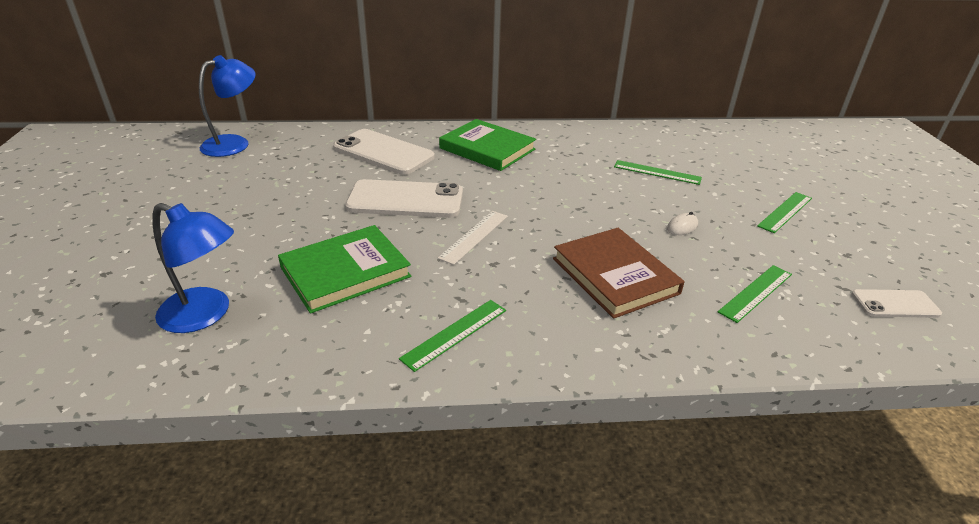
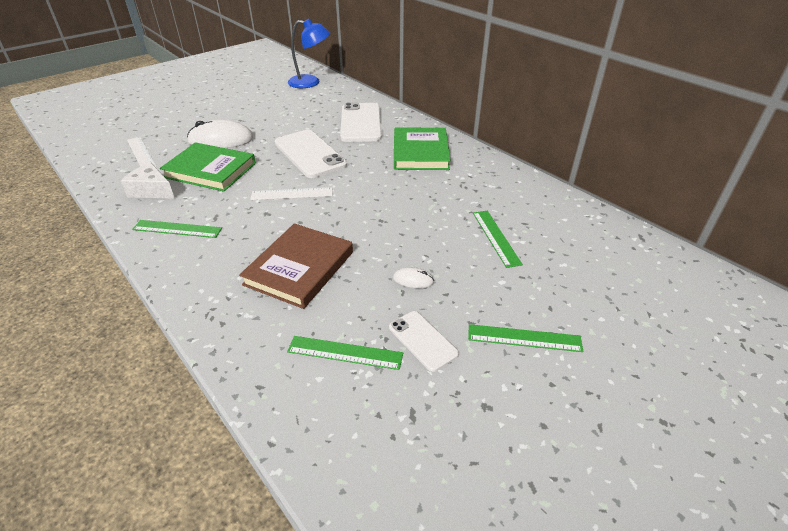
camera: 55 degrees right, 5 degrees up
(205, 315) = (141, 153): blue lamp -> white ruler
(277, 242) = (221, 140): none -> white mouse
(332, 331) = (151, 190): none -> white cheese
(895, 304) = (417, 465): white phone -> white phone (422, 340)

